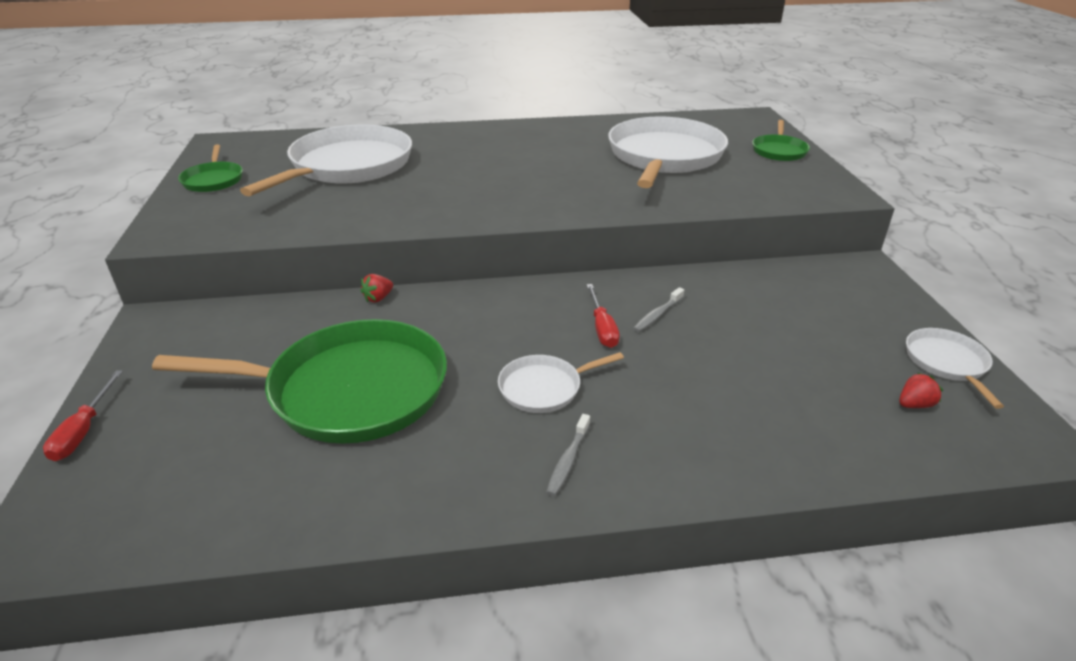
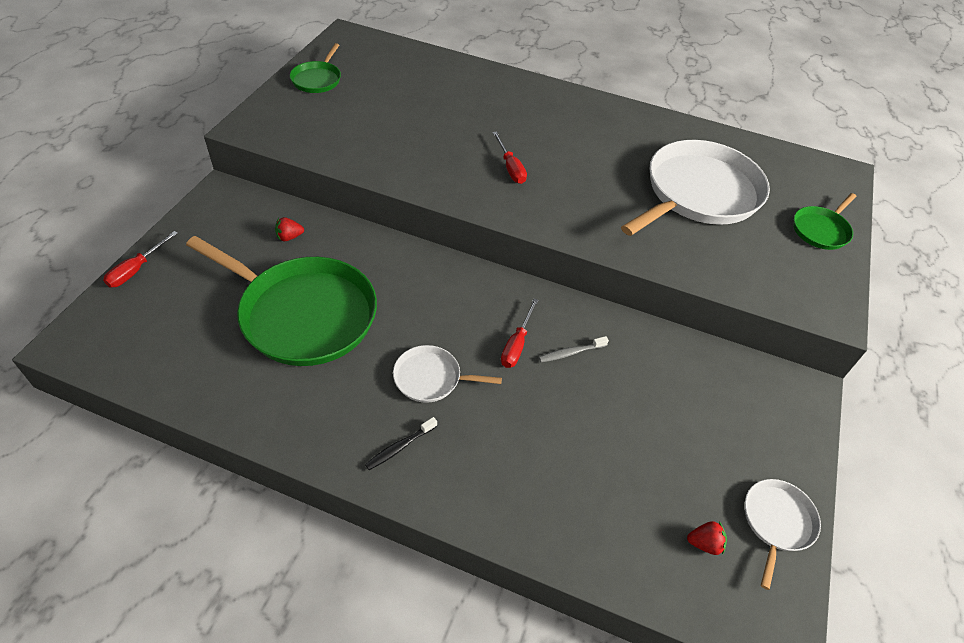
camera: 25 degrees right, 15 degrees up
(347, 166) = (422, 101): white pan -> none
(378, 298) = (376, 238): red strawberry -> red strawberry (289, 237)
(484, 187) = (510, 168): none -> red screwdriver
(568, 460) = (399, 447): grey toothbrush -> black toothbrush

